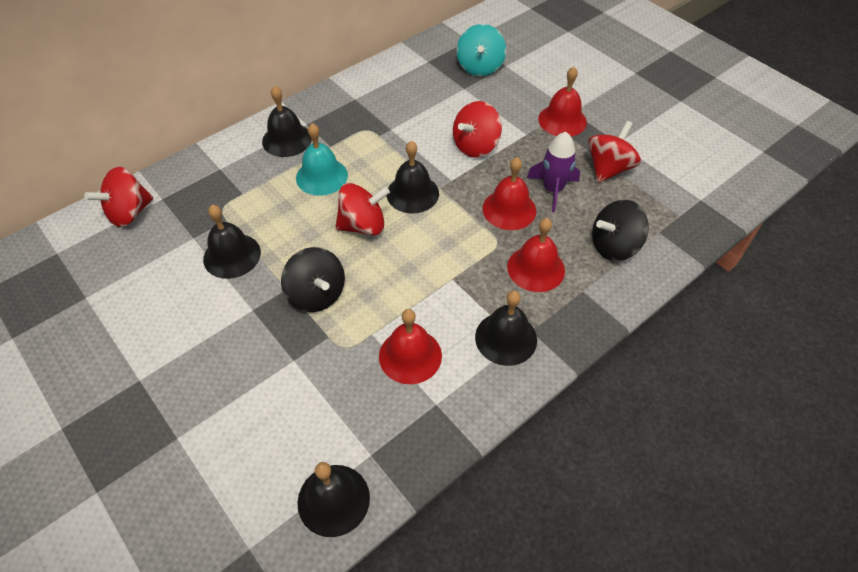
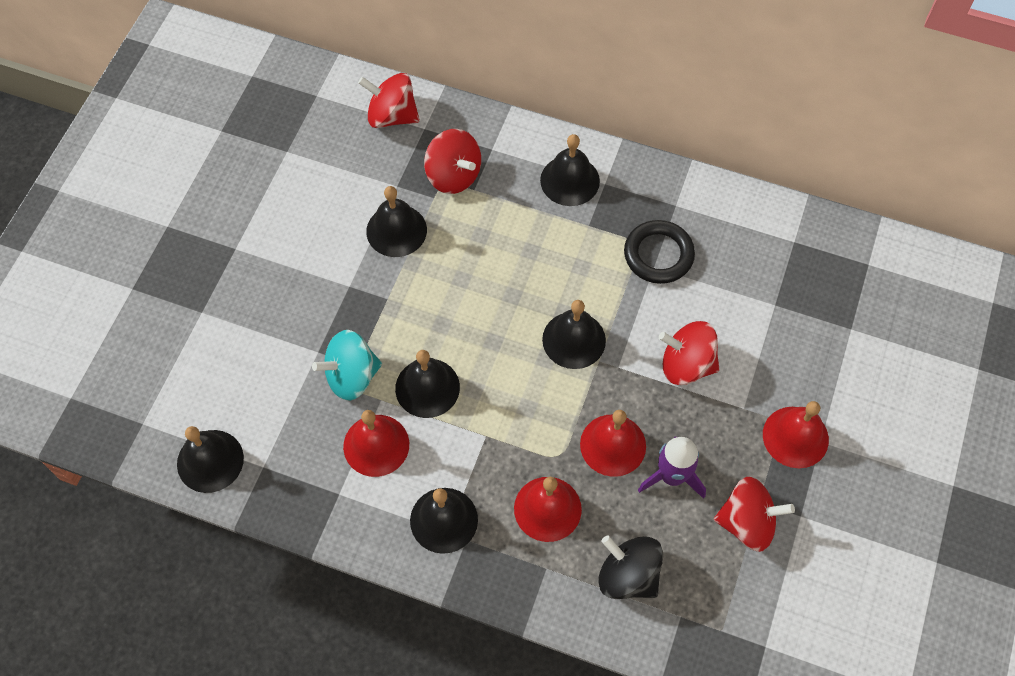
camera: 60 degrees right, 10 degrees up
(316, 294) = (396, 328): black spinning top -> none
(321, 176) = (541, 243): turquoise bell -> none
(363, 225) = (501, 318): red spinning top -> red spinning top (453, 175)
(384, 122) = (658, 255): none -> black ring
(385, 297) = (427, 387): none -> black bell
(480, 67) = (825, 302): turquoise spinning top -> turquoise spinning top (351, 376)

